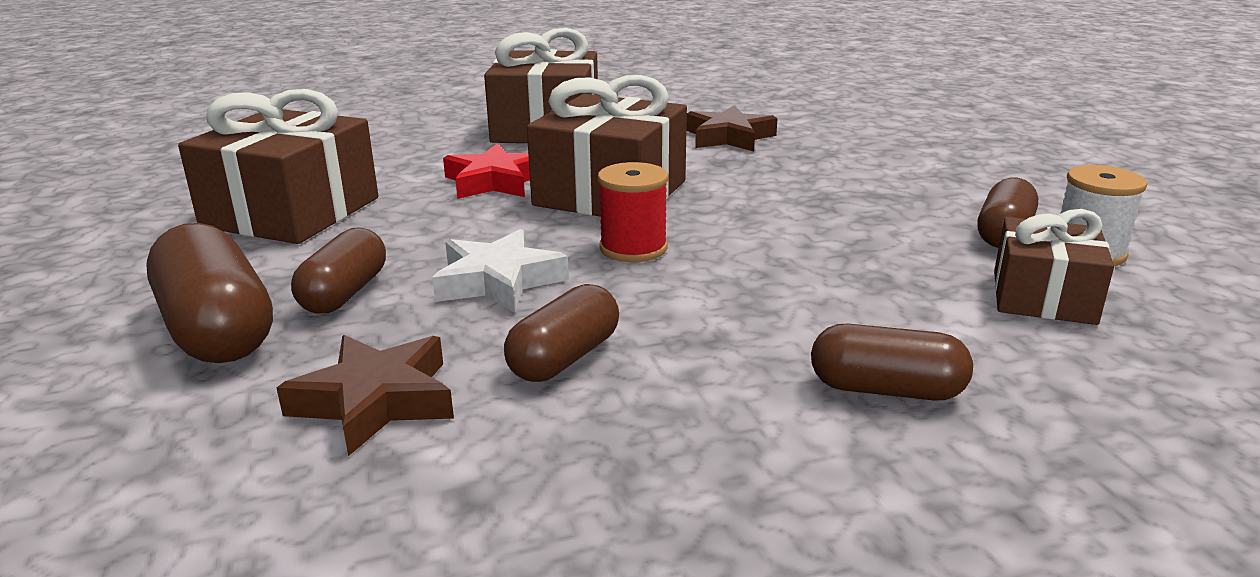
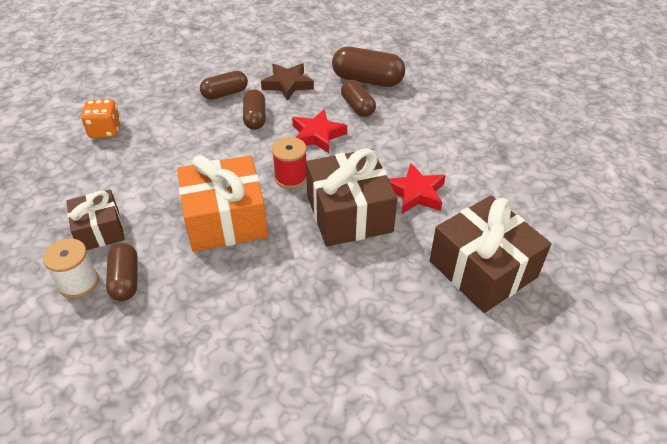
camera: 140 degrees right, 20 degrees up
(291, 212) = (454, 128): brown gift -> none
(498, 281) = (317, 135): white star -> red star
(729, 137) = (358, 328): brown star -> none
(798, 240) = (225, 220): none -> orange gift
(886, 389) = (148, 152): brown capsule -> brown capsule (225, 93)
(998, 499) = (105, 131): none -> orange dice

